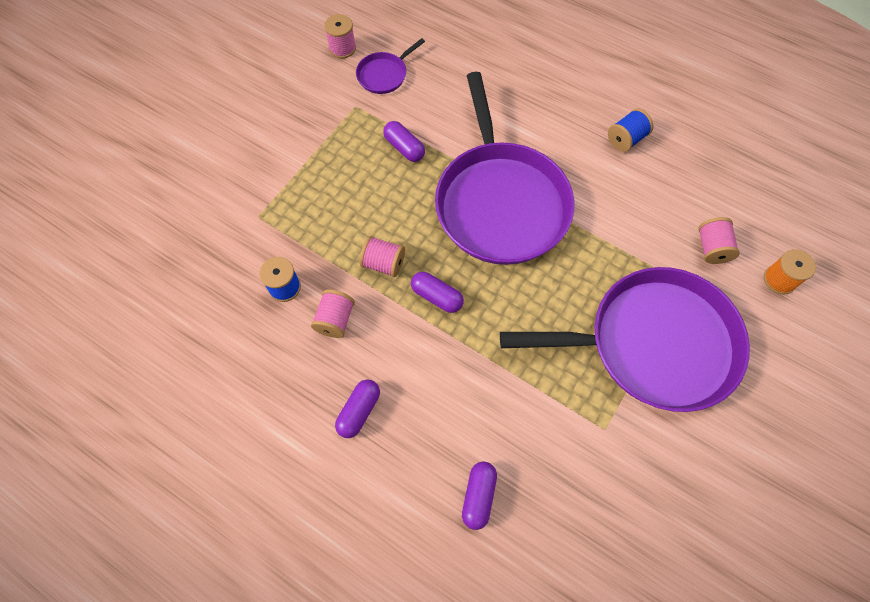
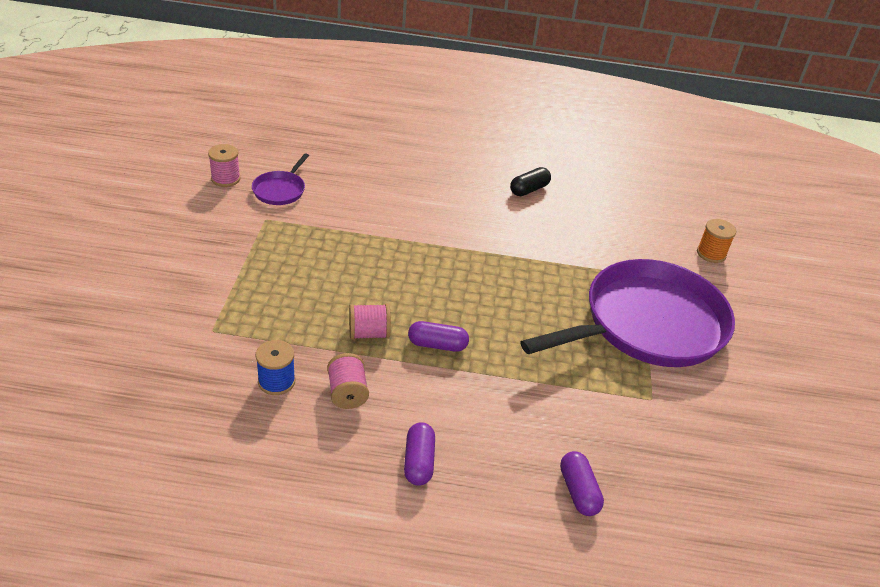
camera: 30 degrees left, 25 degrees down
(404, 148) = (334, 240): purple capsule -> none
(500, 202) = (450, 258): purple pan -> none
(626, 139) = (529, 189): blue spool -> black capsule
(712, 248) = (647, 246): pink spool -> none

